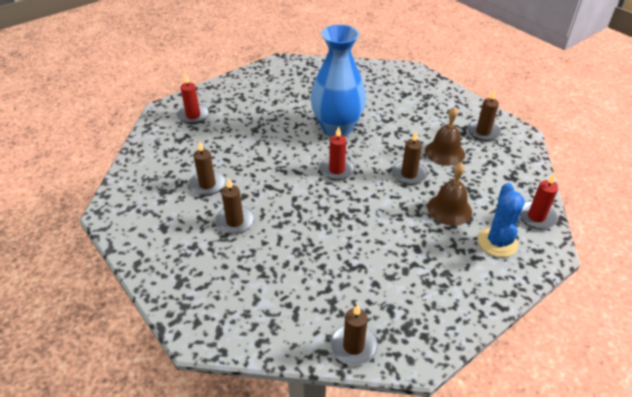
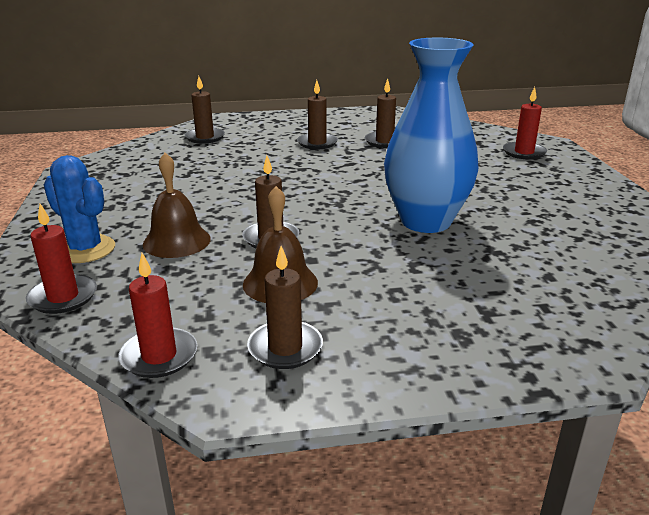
camera: 120 degrees right, 15 degrees down
(337, 170) = (335, 199): red candle -> red candle (159, 356)
(353, 346) = (123, 154): brown candle -> brown candle (205, 137)

